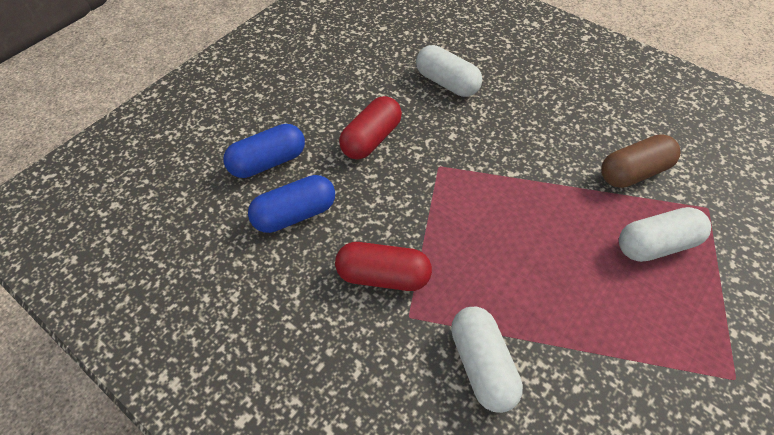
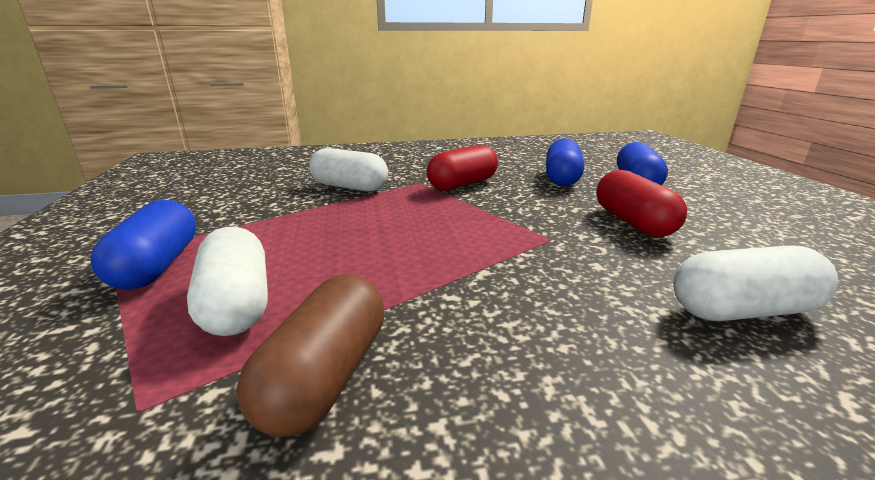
camera: 130 degrees right, 30 degrees down
(656, 244) = (237, 304): white capsule -> white capsule turned 45 degrees counterclockwise
(699, 329) = (158, 266): none -> blue capsule

